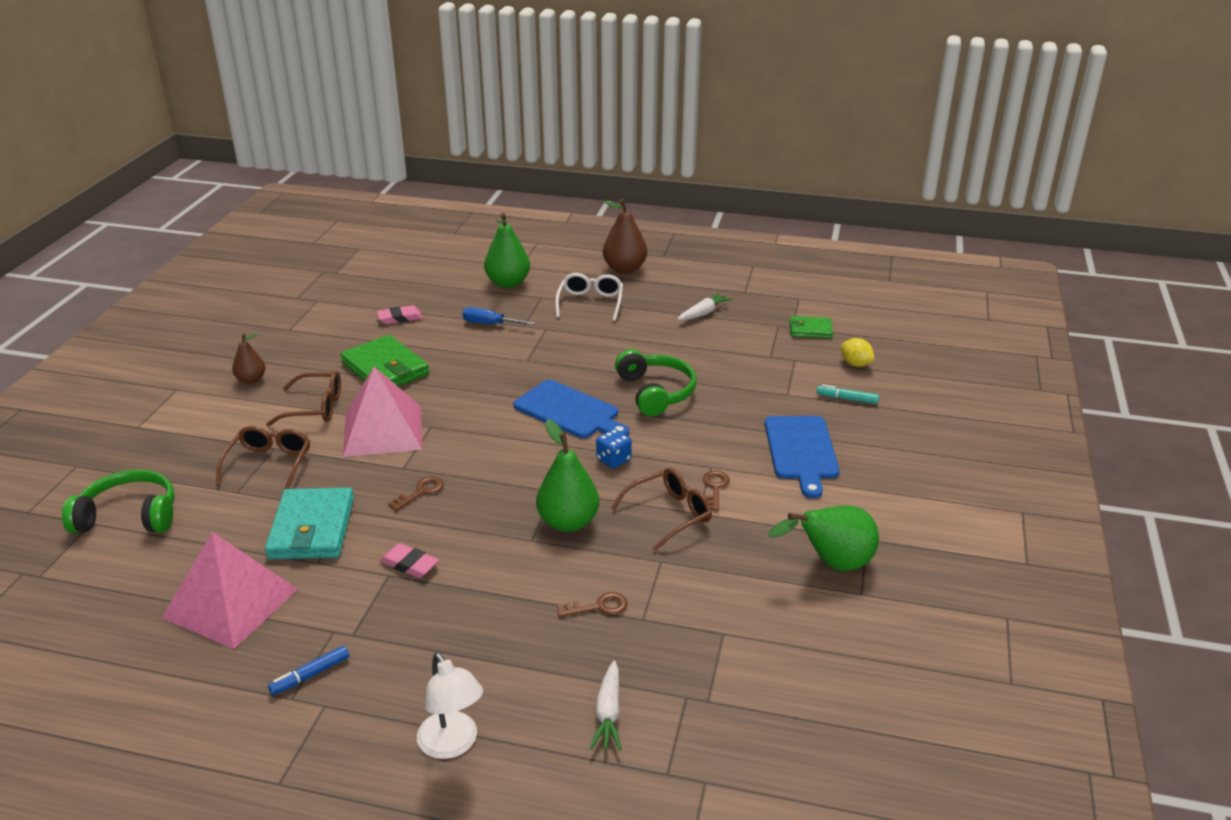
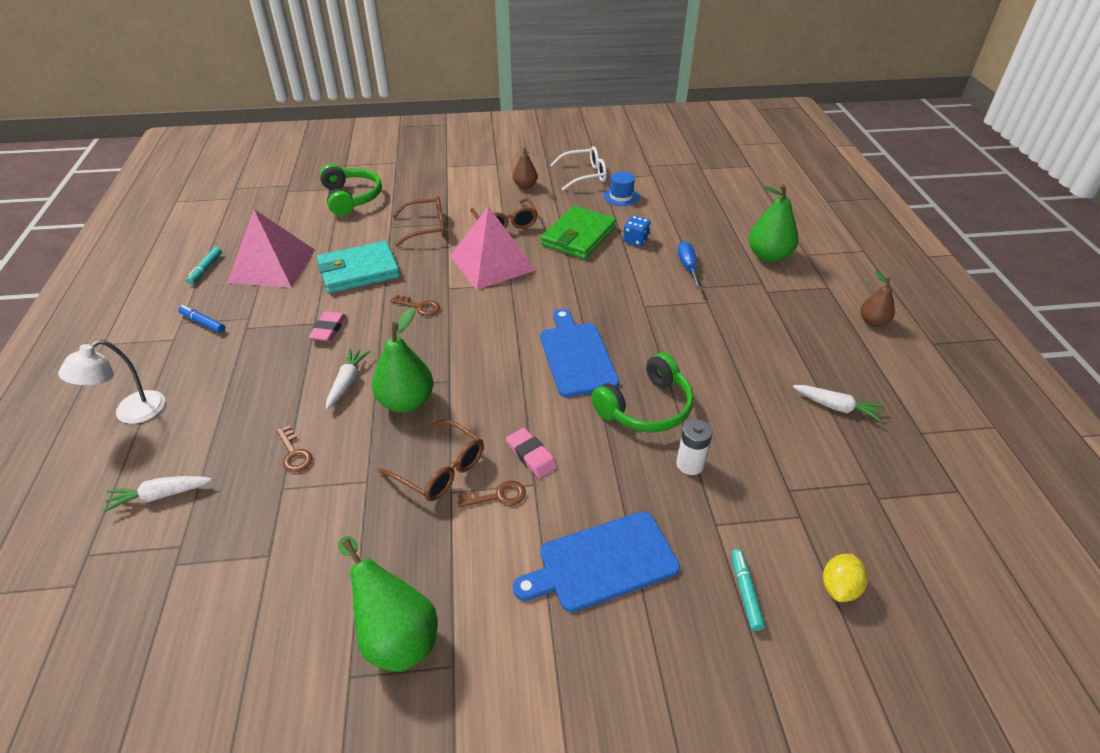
camera: 70 degrees right, 10 degrees up
(178, 670) = (206, 269): none -> turquoise marker
(338, 327) = (621, 196): none -> blue hat
(400, 318) = (658, 219): pink eraser -> pink eraser (531, 455)
(513, 559) = (347, 382): none -> white carrot
(569, 411) = (577, 356): blue cutting board -> blue cutting board turned 150 degrees clockwise
(590, 303) = (780, 317): white glasses -> white glasses (584, 175)
(613, 460) = (513, 406): blue dice -> blue dice (635, 240)
(624, 269) = (873, 322): brown pear -> brown pear, size x0.60
(727, 389) = (690, 464): none -> white battery
(810, 330) = (886, 519): green wallet -> none

